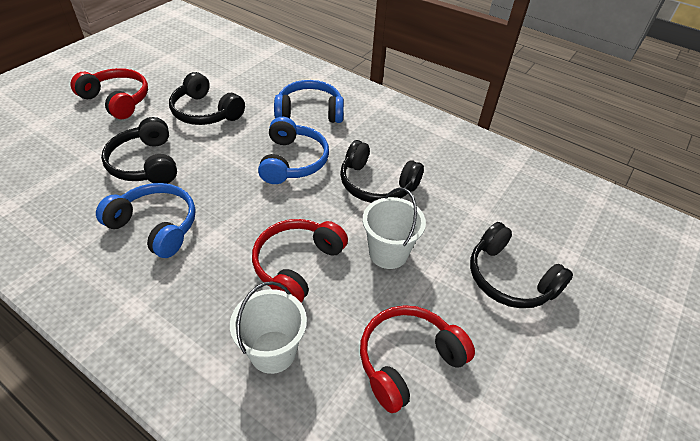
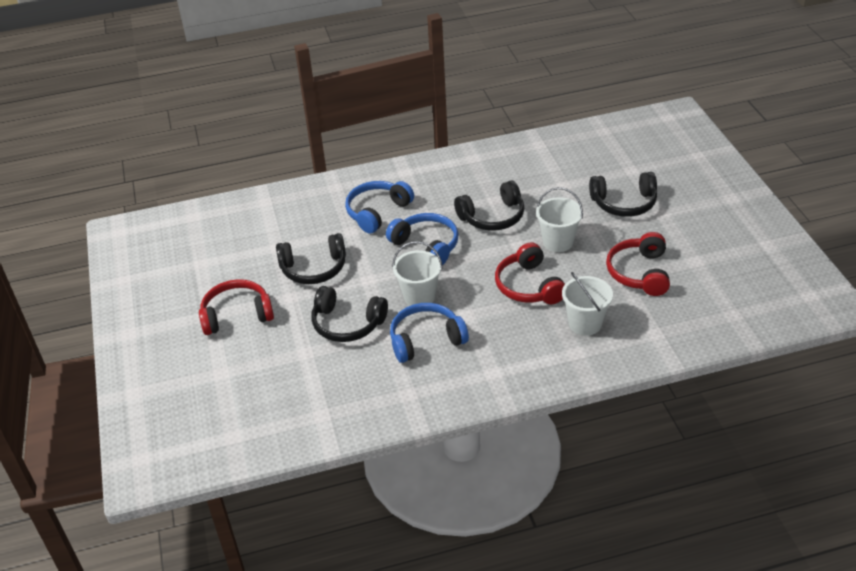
camera: 45 degrees left, 5 degrees down
(217, 191) = (419, 296): none -> white bucket

